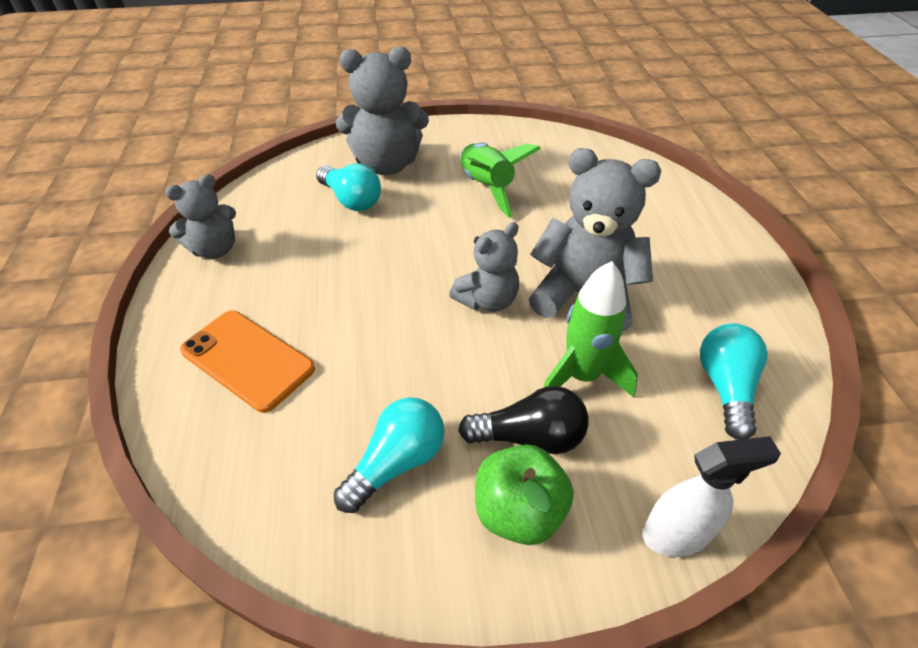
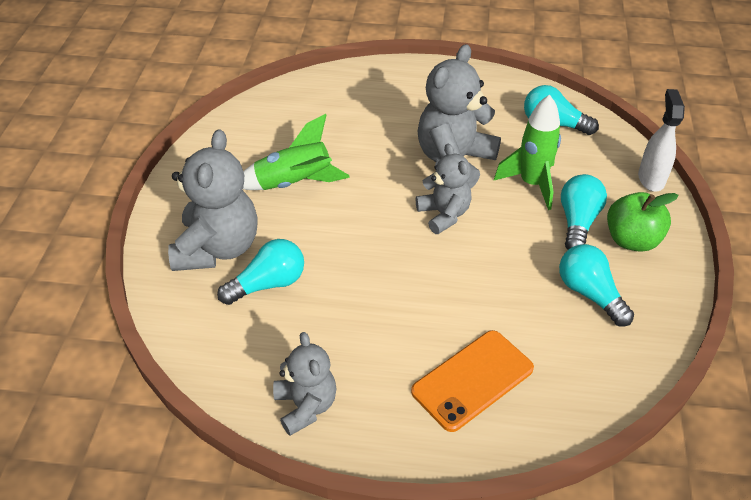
camera: 75 degrees left, 0 degrees up
(529, 437) = (577, 222): black light bulb -> turquoise light bulb

